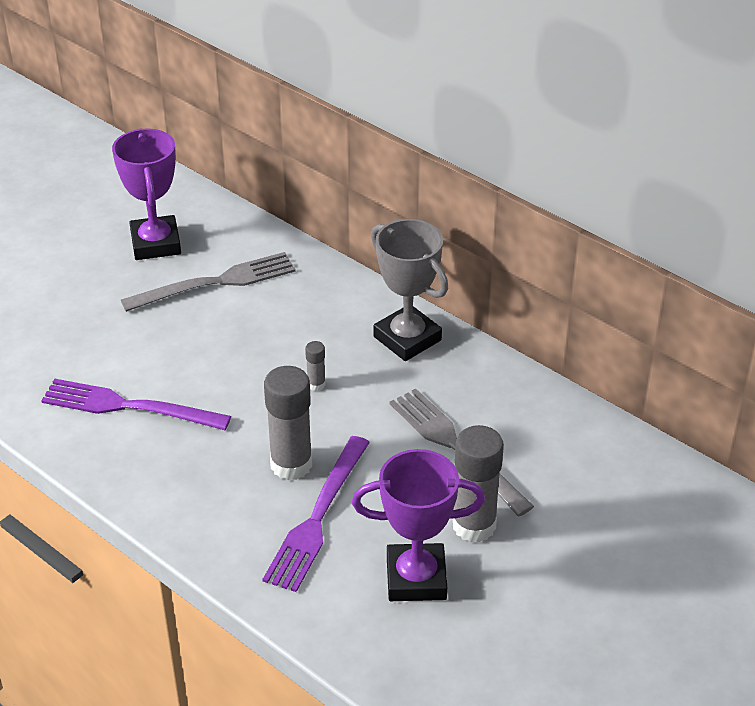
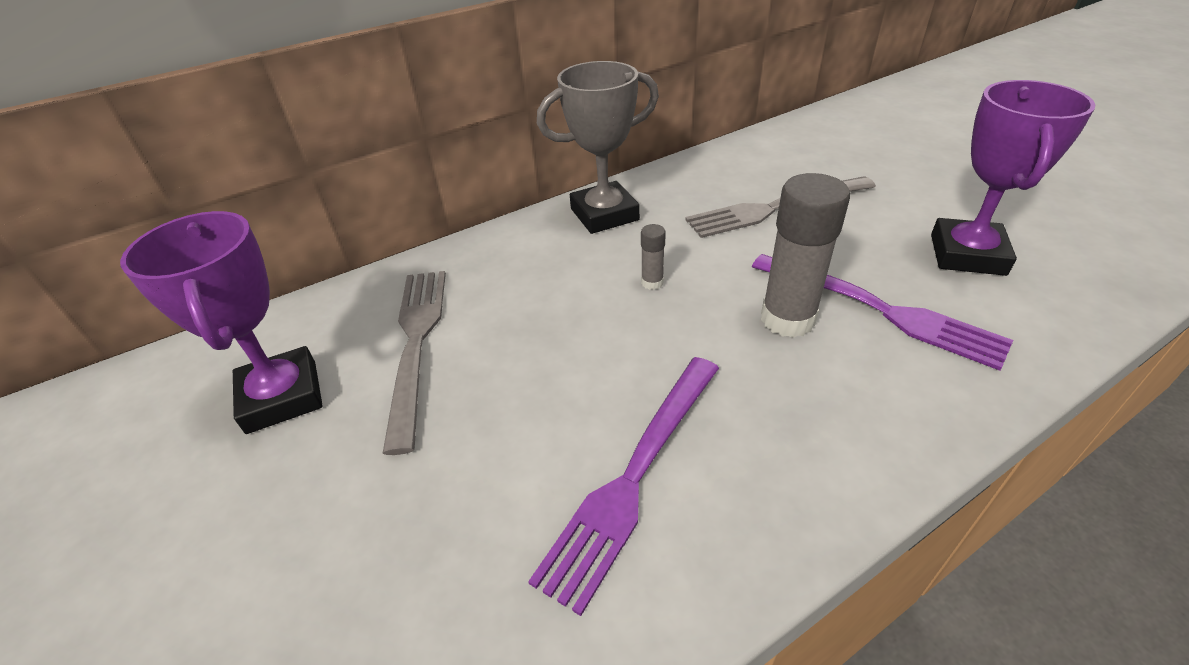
camera: 70 degrees left, 0 degrees up
(155, 243) = (282, 396): purple trophy -> purple trophy turned 60 degrees clockwise
(474, 525) = (885, 212): grey glue stick -> none

